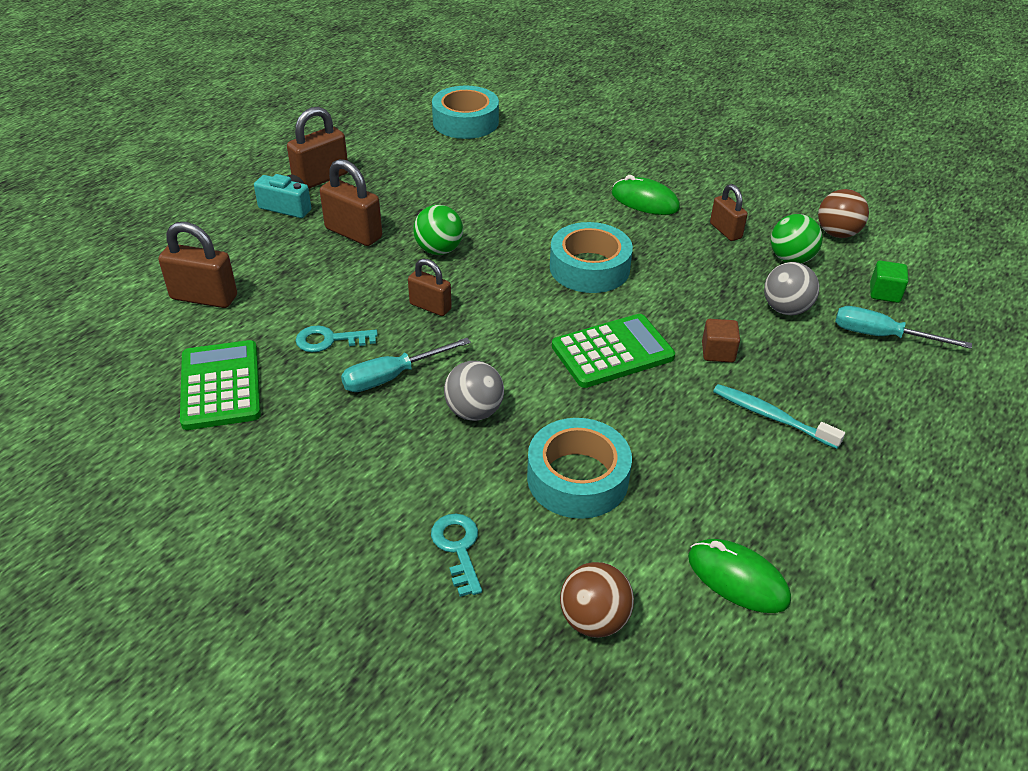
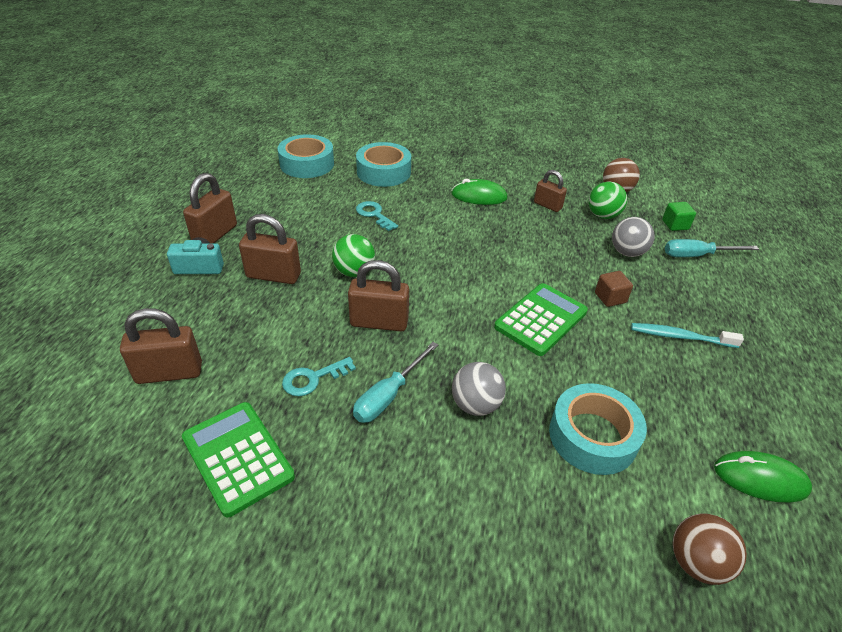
camera: 25 degrees left, 0 degrees up
(430, 307) = (379, 322): brown padlock -> brown padlock, size x1.55
(458, 548) = (550, 540): turquoise key -> turquoise key (374, 214)
(589, 268) = (477, 257): turquoise tape -> turquoise tape (383, 172)

